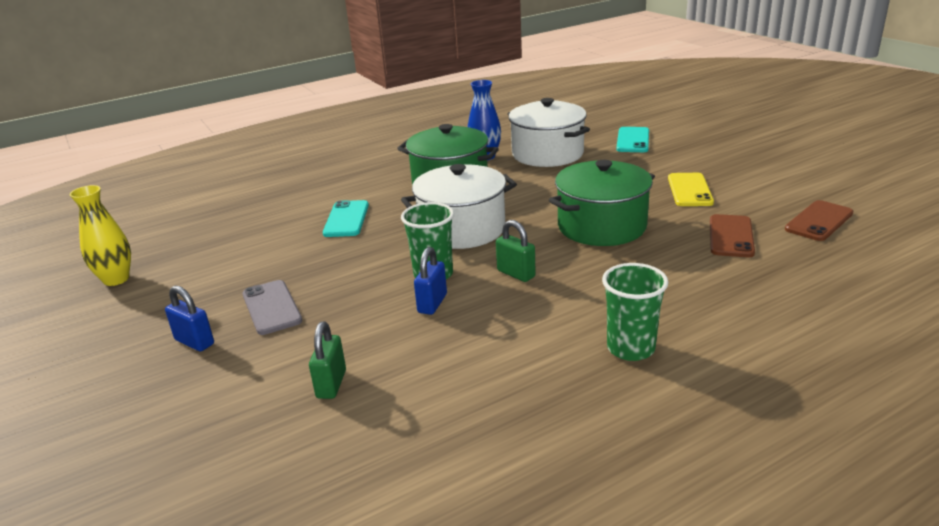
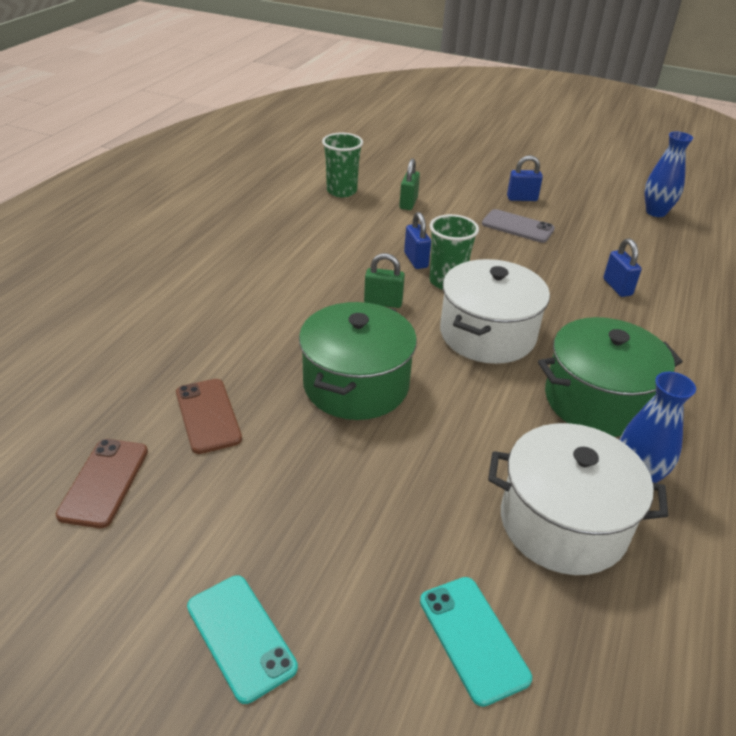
camera: 140 degrees right, 10 degrees up
(116, 279) = (656, 212): yellow vase -> blue vase
(305, 231) = (617, 287): none -> blue padlock
(331, 384) = (408, 203): green padlock -> green padlock turned 45 degrees clockwise
(346, 219) = (608, 311): turquoise phone -> turquoise phone (241, 637)
(630, 348) = (247, 270): green cup -> green cup (341, 191)
(689, 190) = (292, 496): yellow phone -> none

